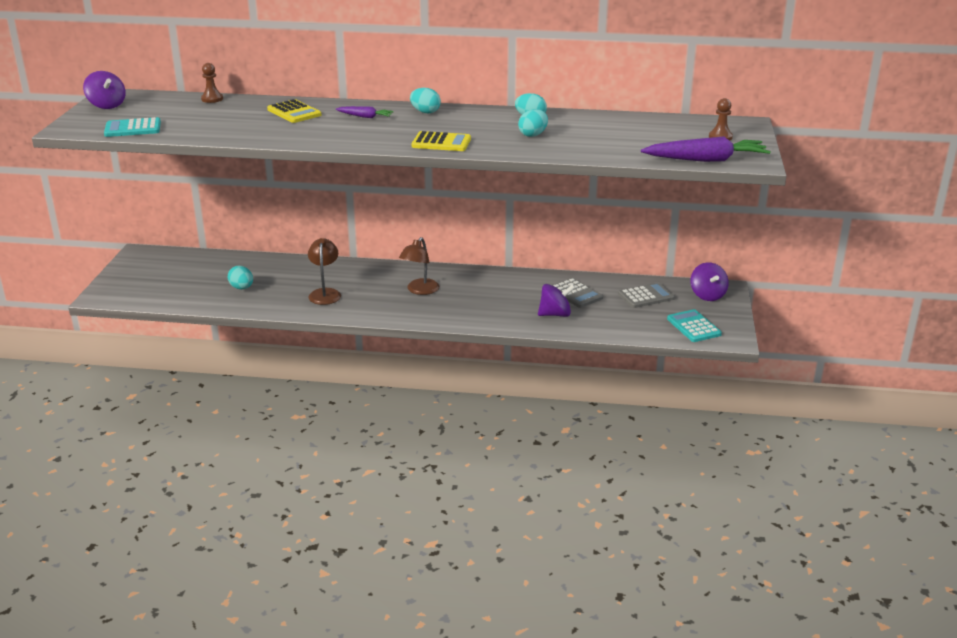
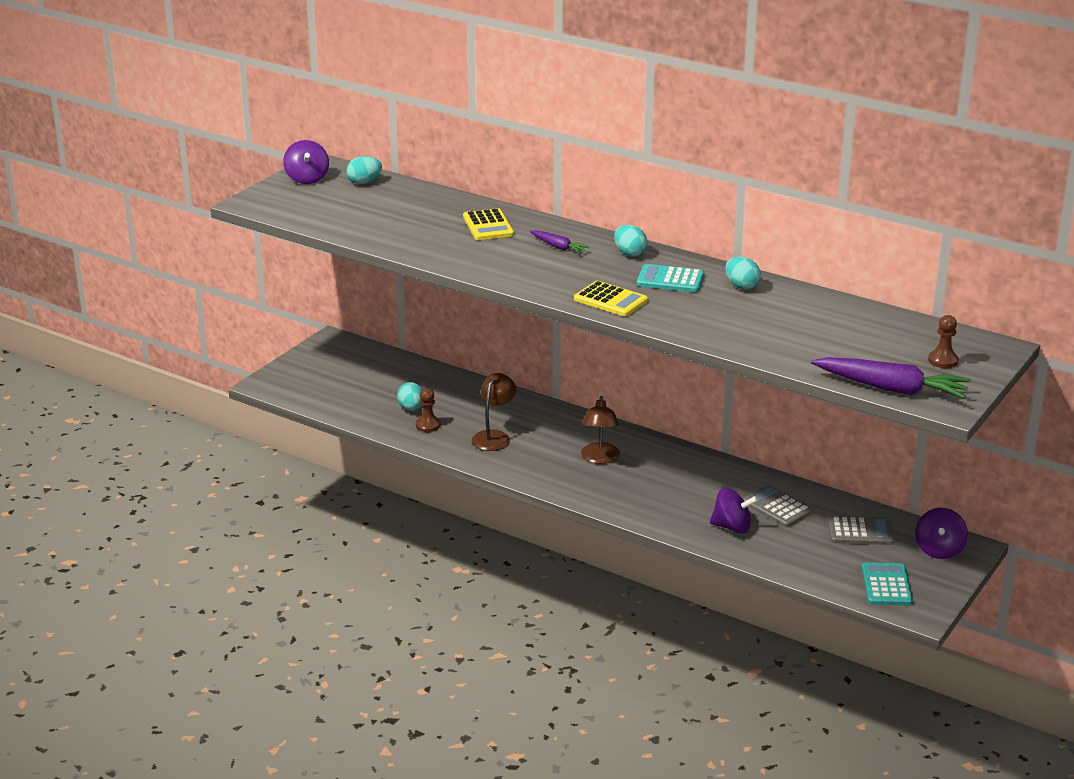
camera: 25 degrees right, 0 degrees up
(133, 128) = (311, 215): turquoise calculator -> turquoise calculator (670, 280)
(212, 99) = (417, 190): brown pawn -> brown pawn (428, 425)
(420, 290) = (599, 458): brown lamp -> brown lamp turned 45 degrees counterclockwise
(533, 135) = (722, 311): turquoise egg -> turquoise egg (364, 182)
(576, 294) = (777, 507): grey calculator -> grey calculator turned 150 degrees clockwise

